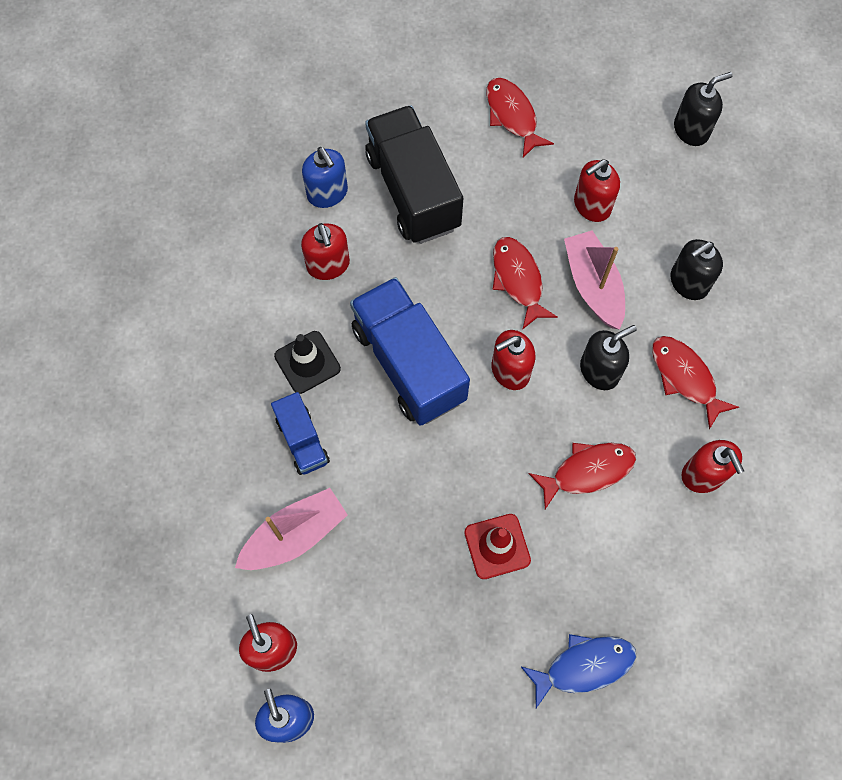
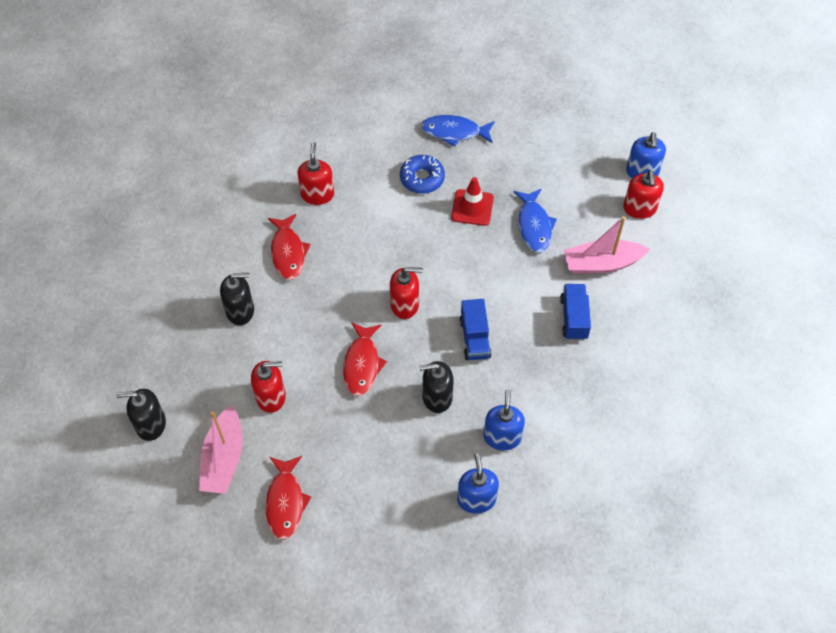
camera: 155 degrees left, 10 degrees down
(307, 362) = (549, 370): black traffic cone -> none
(328, 265) = (502, 437): red soap dispenser -> blue soap dispenser
(404, 554) = (534, 226): none -> blue fish
(409, 364) = (474, 338): blue truck -> blue truck, size x0.52
(413, 191) = (405, 470): black truck -> none
(586, 563) = (422, 178): none -> blue donut
(587, 471) = (390, 225): red fish -> none
(593, 286) = (310, 337): pink boat -> pink boat (224, 458)
(599, 371) = (343, 280): black soap dispenser -> black soap dispenser (437, 397)

